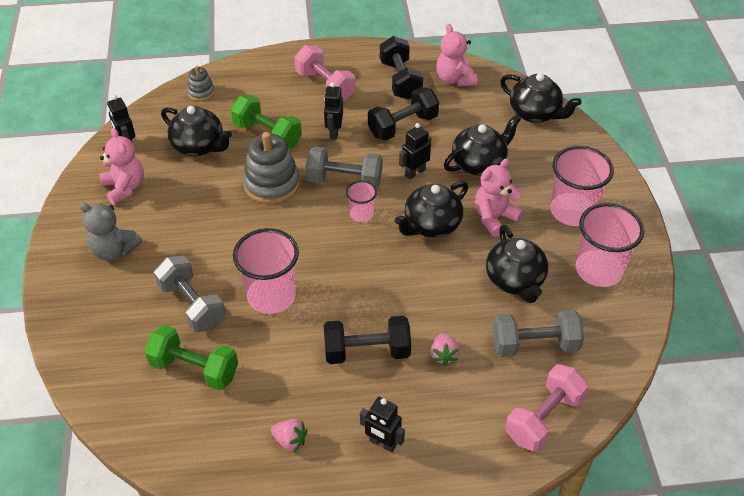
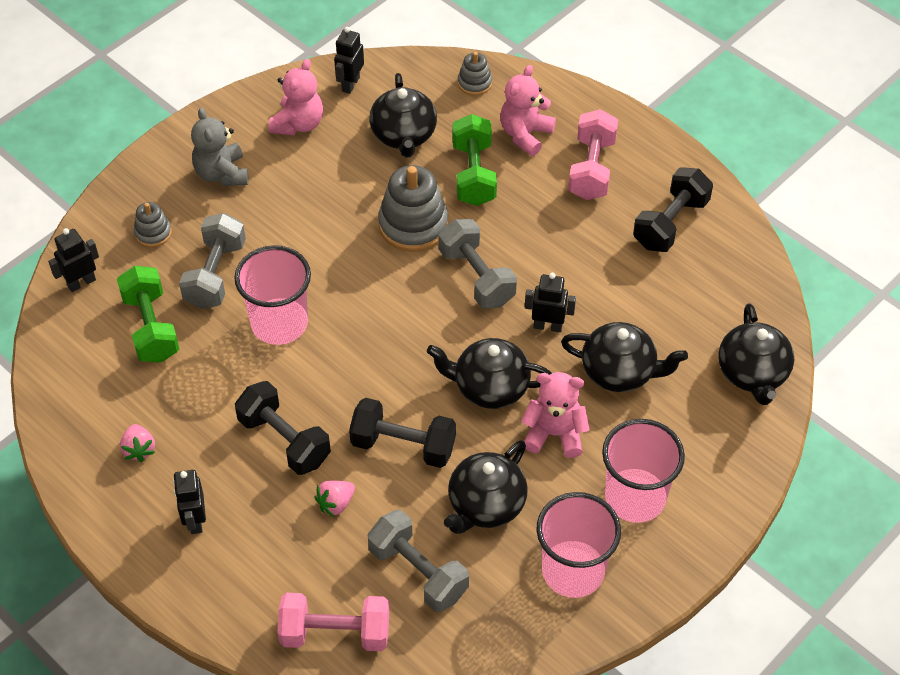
camera: 50 degrees right, 5 degrees up
(116, 318) = (153, 233): none -> grey stacking toy
(334, 132) = (533, 222): black robot -> black robot (81, 283)
(361, 214) = (446, 321): pink cup -> none
(403, 126) = (604, 271): black dumbbell -> black dumbbell (403, 445)
(455, 79) = (726, 268): pink teddy bear -> pink teddy bear (525, 134)

